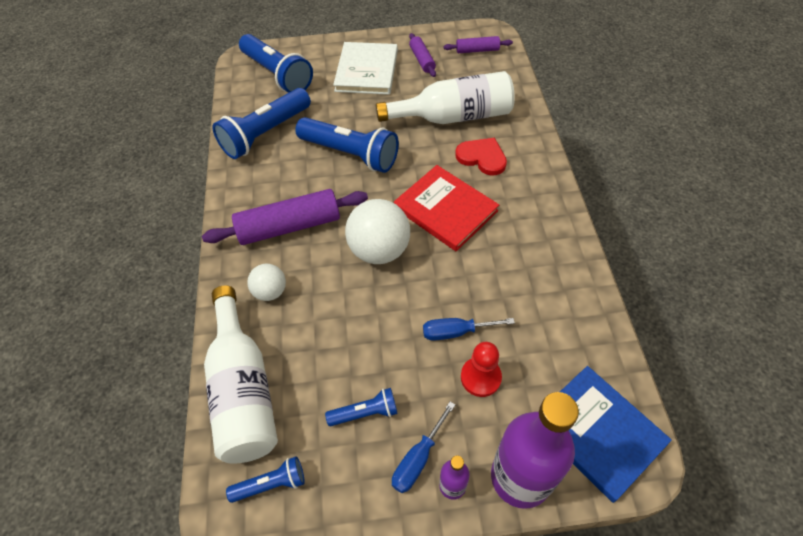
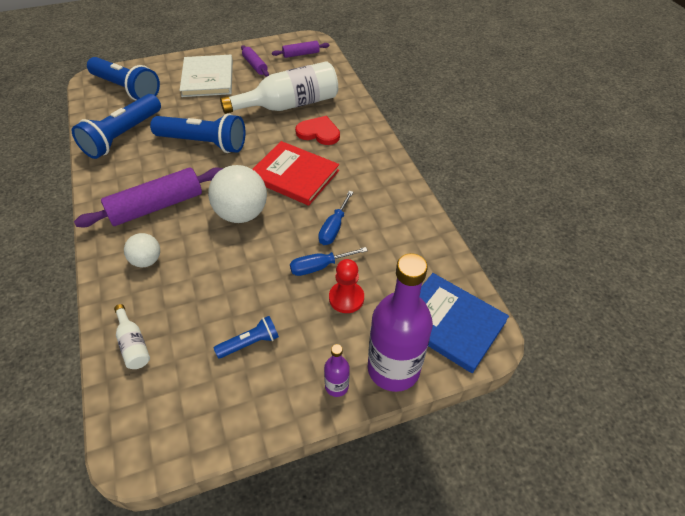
camera: 15 degrees left, 5 degrees down
(243, 390) = (133, 344): white bottle -> white bottle, size x0.44
(271, 484) = (171, 417): blue flashlight -> none
(418, 459) = (303, 371): blue screwdriver -> blue screwdriver (334, 228)

